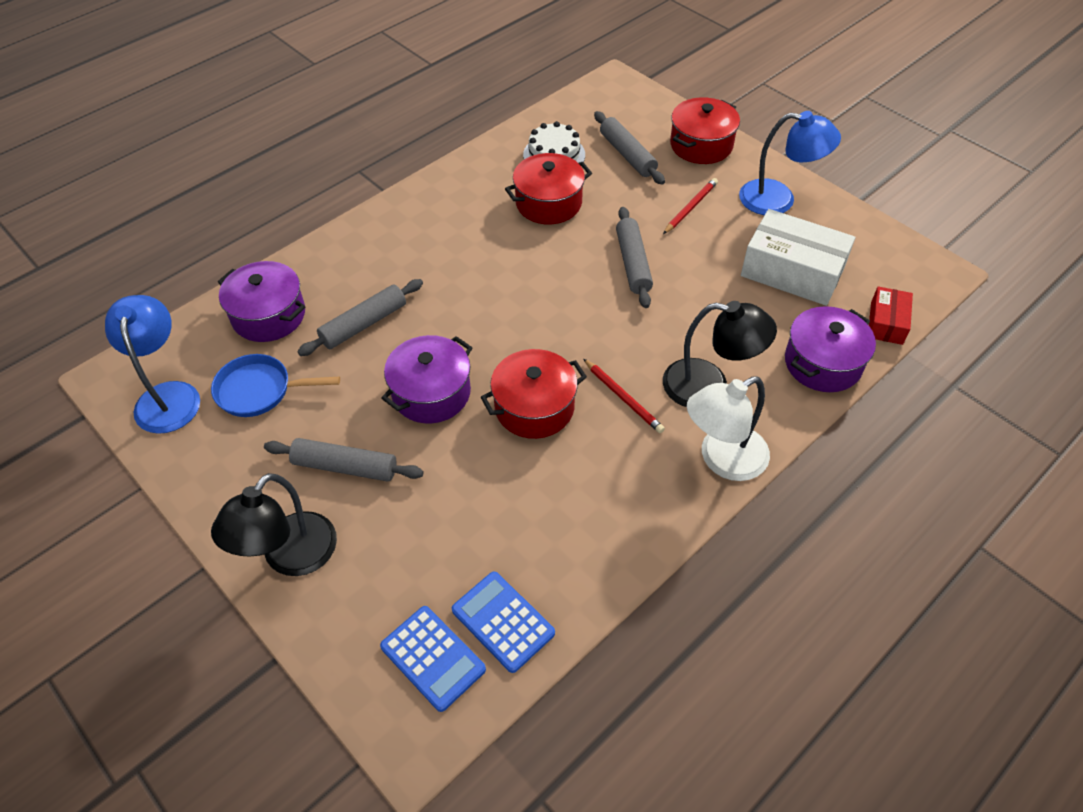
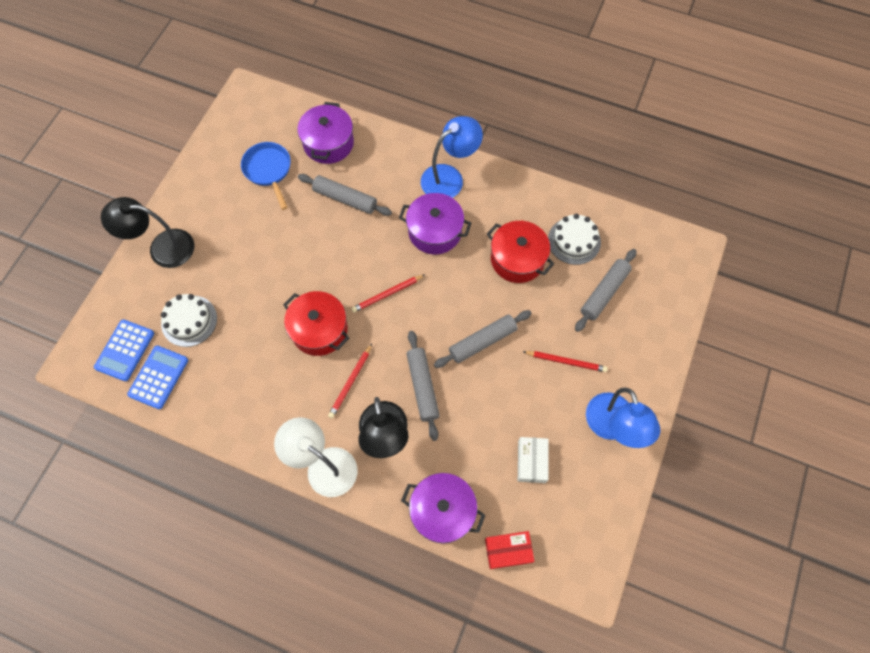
camera: 65 degrees right, 15 degrees up
(168, 396) = (246, 127): blue lamp -> blue lamp (449, 177)
(345, 467) = (232, 244): grey rolling pin -> grey rolling pin (422, 387)
(431, 393) = (306, 264): purple pot -> purple pot (435, 231)
(434, 555) = (189, 321): none -> white cake
(524, 326) = (387, 294): none -> red pencil
(701, 145) = (649, 344): red pot -> none
(792, 271) = (531, 461): white box -> white box, size x0.54

